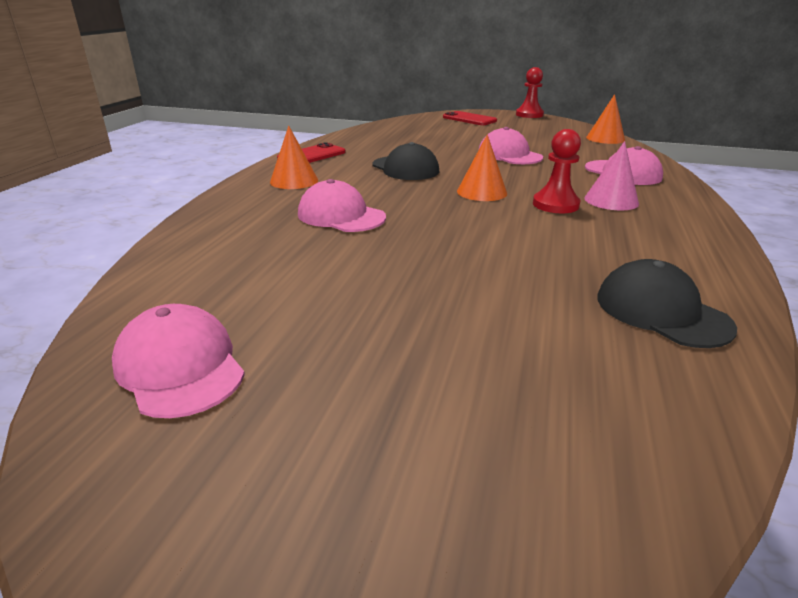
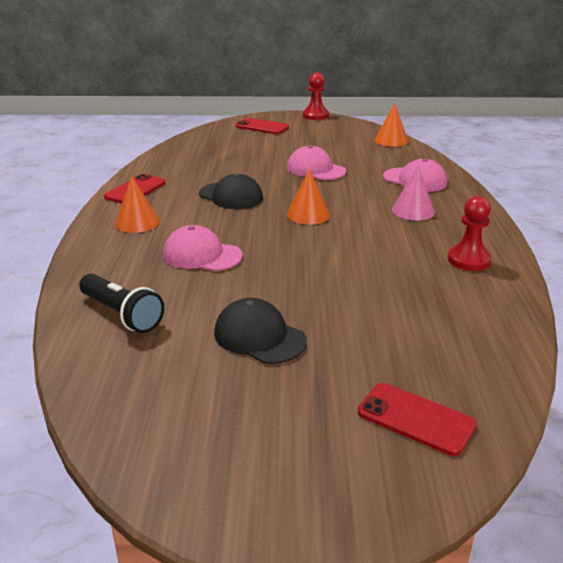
camera: 15 degrees left, 0 degrees up
(180, 366) = (160, 402): pink cap -> none
(213, 261) = (121, 314): none -> black flashlight
(529, 464) = (415, 419): none -> red phone
(555, 204) = (371, 221): red pawn -> red pawn (468, 260)
(661, 311) = (469, 305): black cap -> black cap (259, 337)

